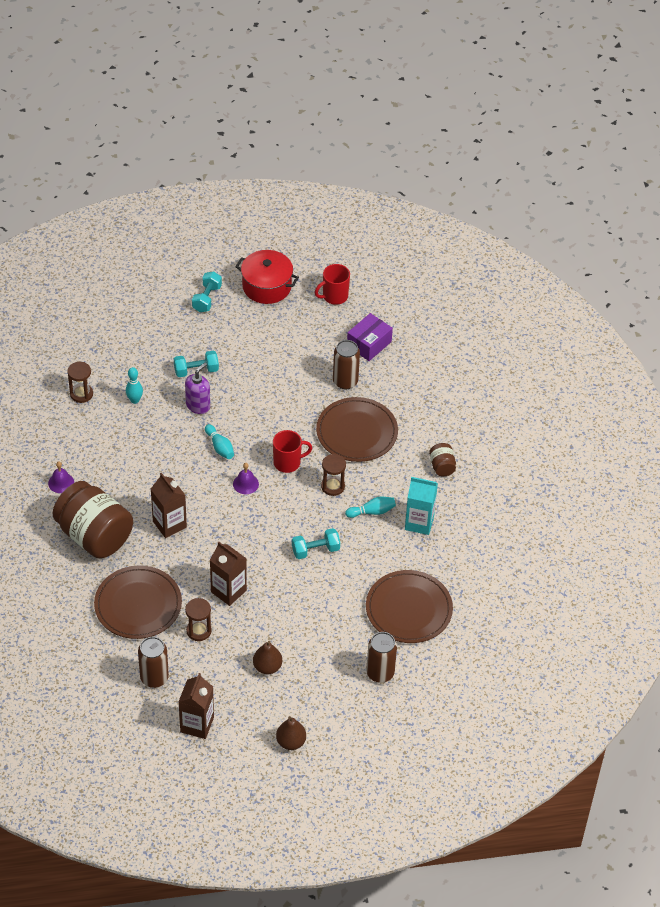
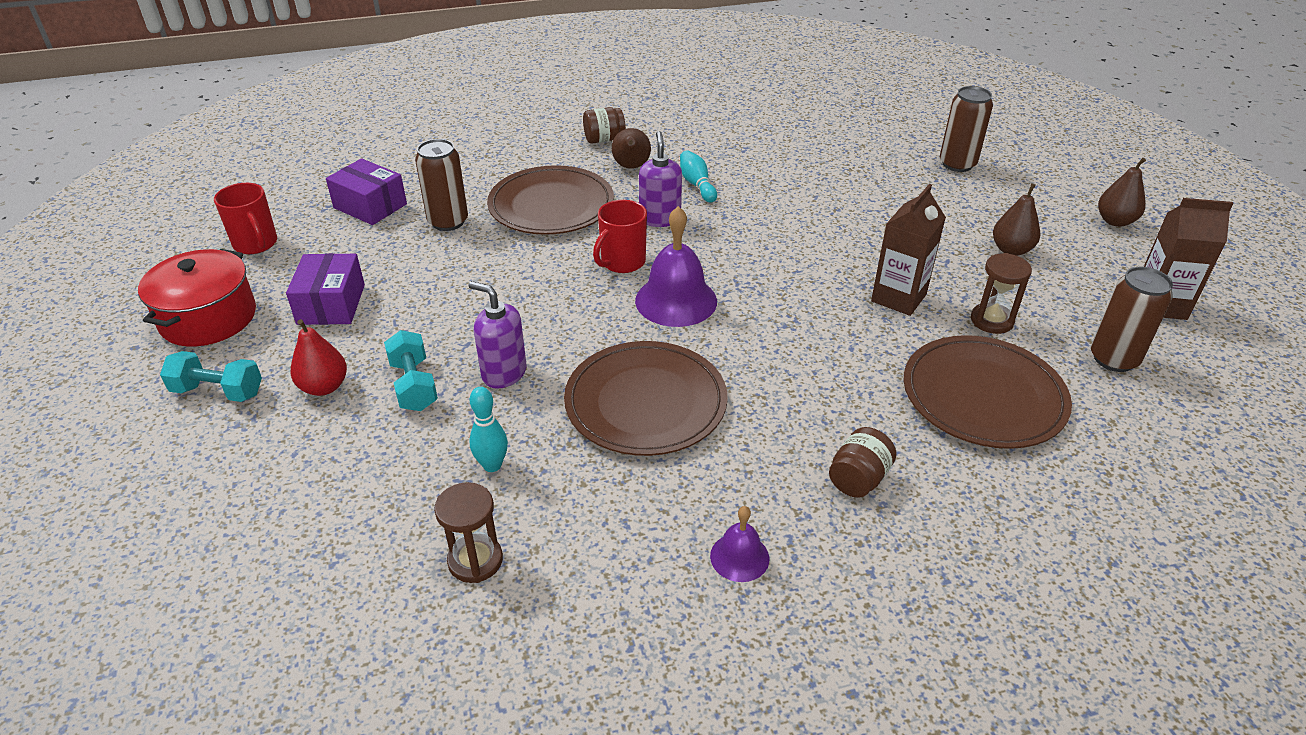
camera: 95 degrees left, 10 degrees down
(94, 536) = (858, 479): brown jar -> brown jar, size x0.43
(169, 524) = (791, 378): brown carton -> none
(202, 337) = (324, 387): none -> red pear
(220, 447) = (600, 337): turquoise bowling pin -> none
(245, 484) = (676, 300): purple bell -> purple bell, size x1.85
(270, 334) = (331, 304): none -> purple box
(288, 462) = (622, 262): red mug -> red mug turned 120 degrees counterclockwise
(315, 550) = (783, 225): turquoise dumbbell -> none
(333, 486) = (660, 219): brown hourglass -> purple soap dispenser
(400, 478) = (631, 167): none -> brown pear
(409, 609) = (847, 150): brown plate -> brown plate (645, 402)
(419, 523) = (704, 150): turquoise carton -> none

